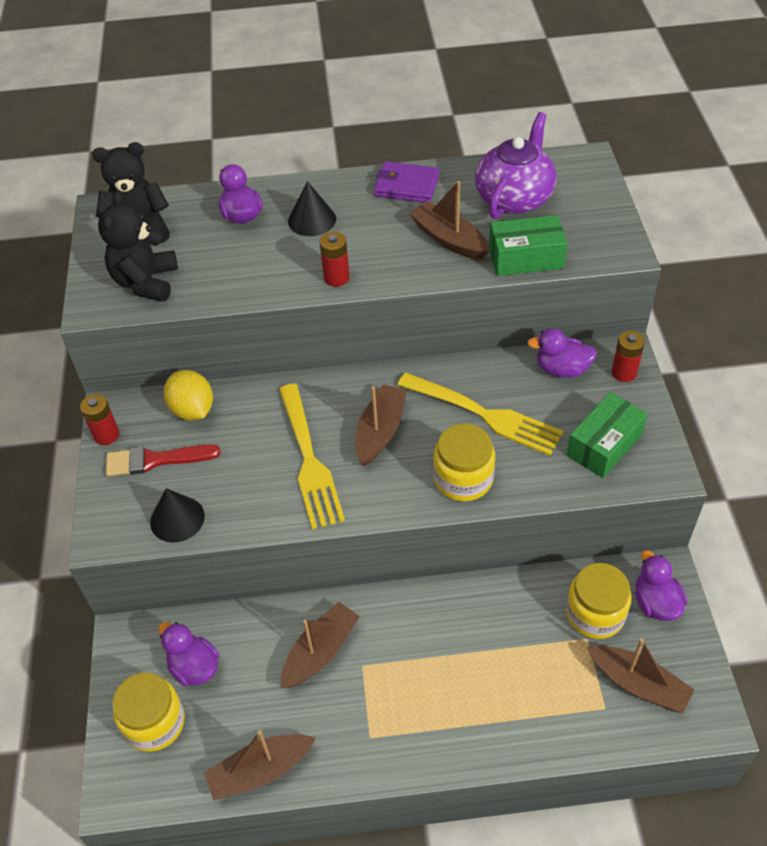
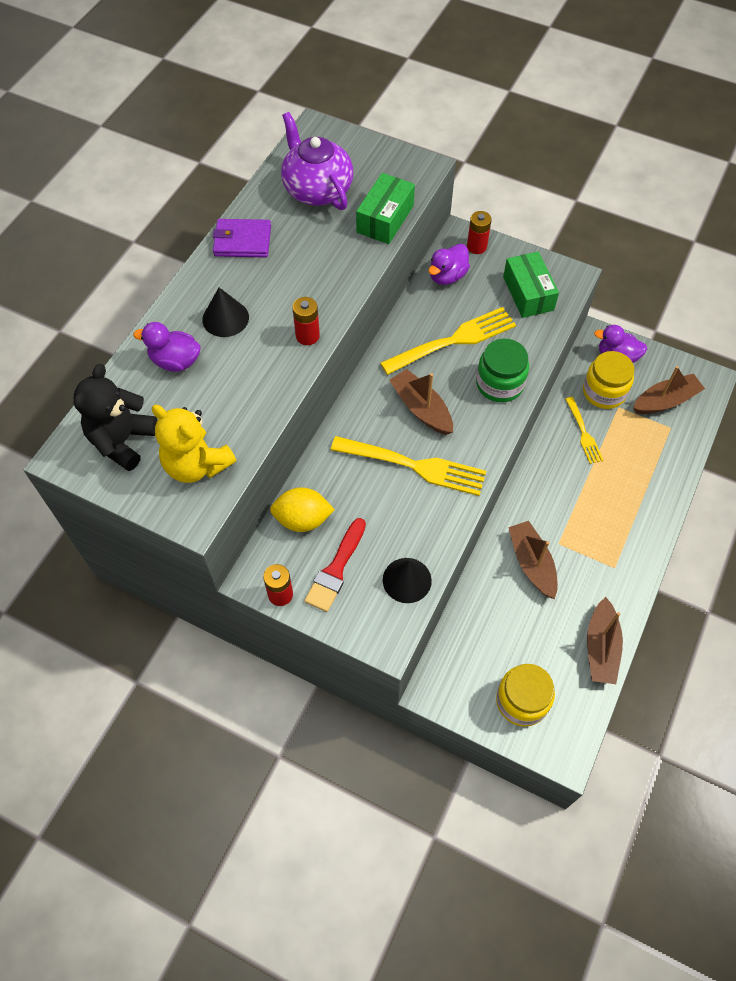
camera: 60 degrees left, 10 degrees up
(146, 282) = (197, 465): black teddy bear -> yellow teddy bear
(194, 667) = (492, 652): purple duck -> none
(406, 185) = (242, 241): purple wallet -> purple wallet turned 45 degrees clockwise
(449, 239) = (327, 249): brown boat -> none
(463, 478) = (499, 384): yellow jar -> green jar
(522, 620) = (583, 433): none -> yellow fork

